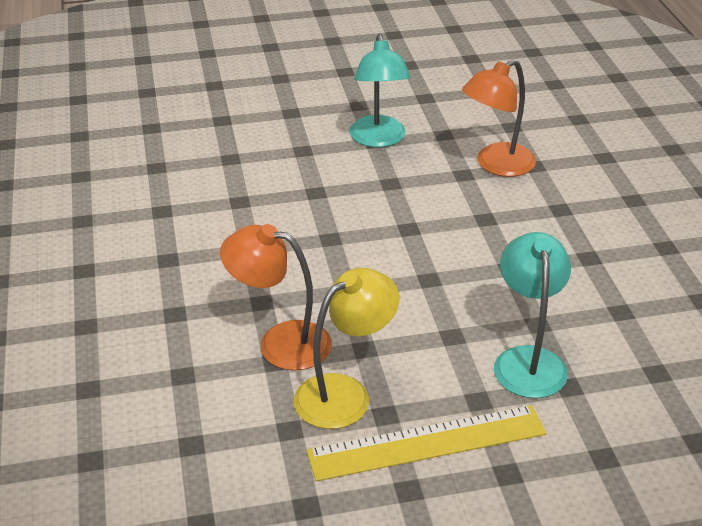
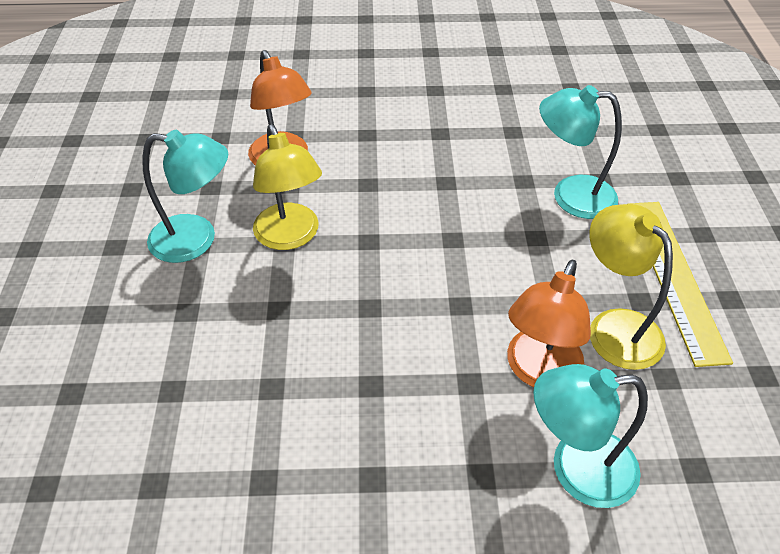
camera: 80 degrees left, 10 degrees up
(185, 367) = (576, 469): none -> turquoise lamp
(398, 185) = (290, 237): none -> yellow lamp

